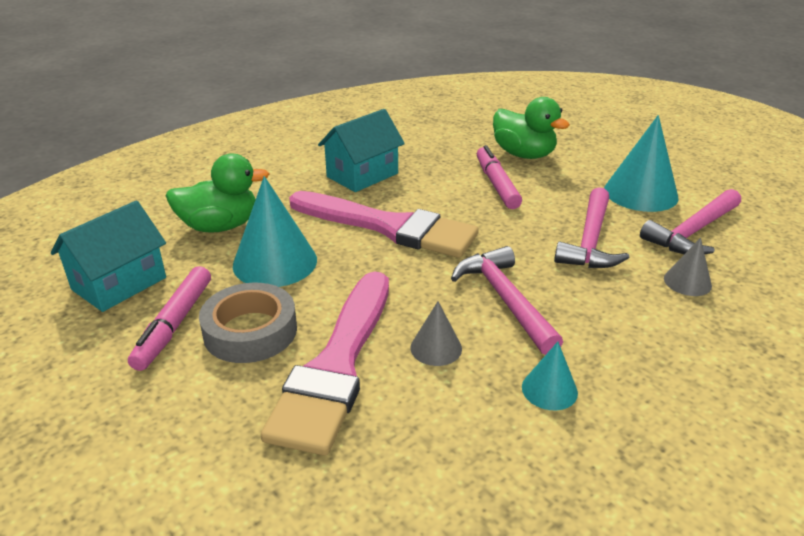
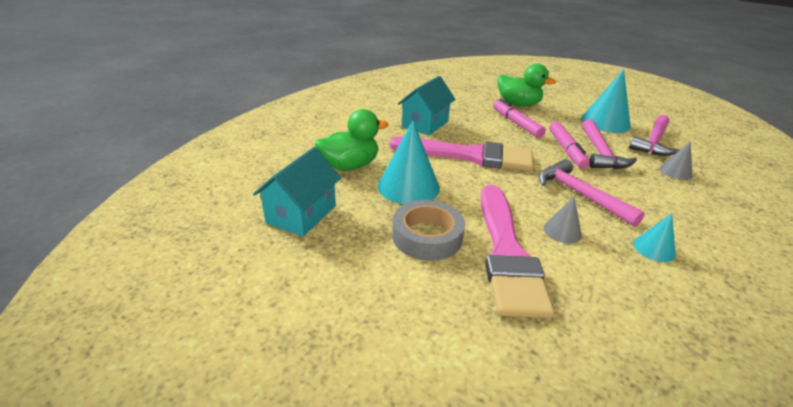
camera: 15 degrees left, 0 degrees up
(174, 324) = (366, 239): pink marker -> pink marker (566, 149)

